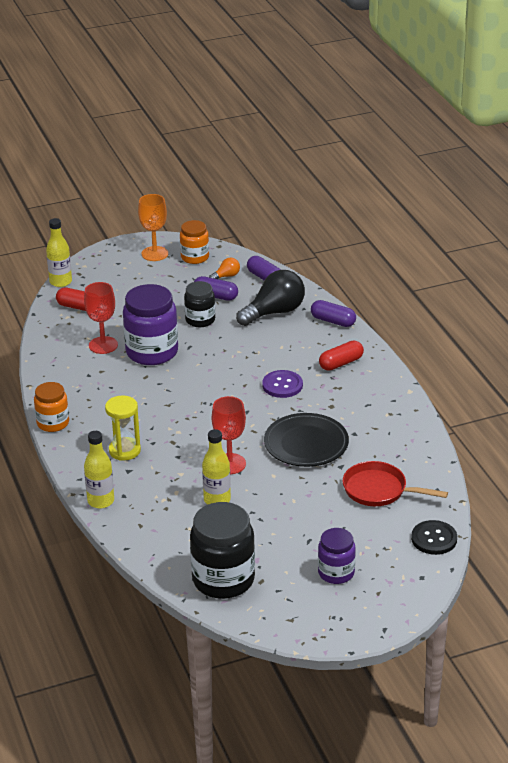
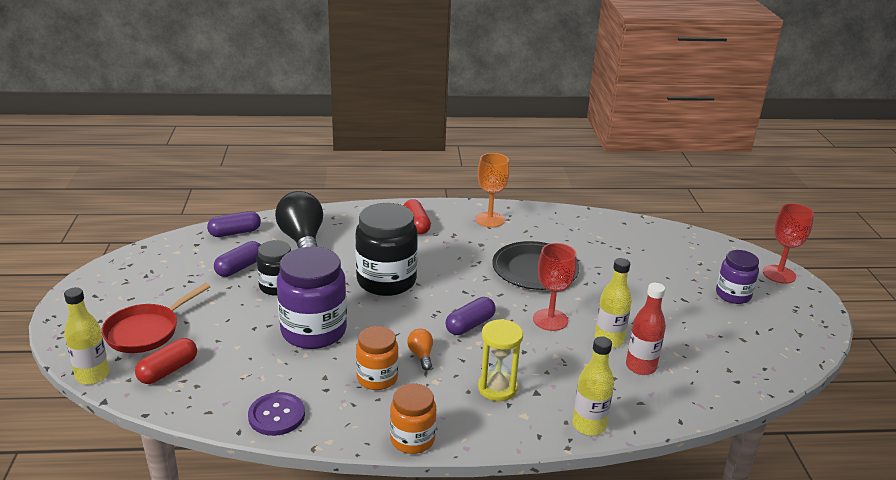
camera: 75 degrees left, 5 degrees down
(103, 345) = (271, 365): red goblet -> red goblet (779, 274)
(155, 254) = (110, 290): orange goblet -> orange goblet (490, 220)
(187, 521) = (640, 367): none -> red bottle
(195, 257) = (149, 265): orange jar -> orange jar (377, 378)
(223, 579) = (740, 362): black jar -> black jar (386, 281)
(226, 276) = (208, 253): orange light bulb -> orange light bulb (421, 355)
(282, 385) = (432, 262): purple button -> purple button (276, 415)
(333, 321) = (344, 214): purple capsule -> purple capsule (470, 325)
(379, 490) = (618, 248): red pan -> red pan (146, 331)
(434, 539) = (691, 239): black button -> none

